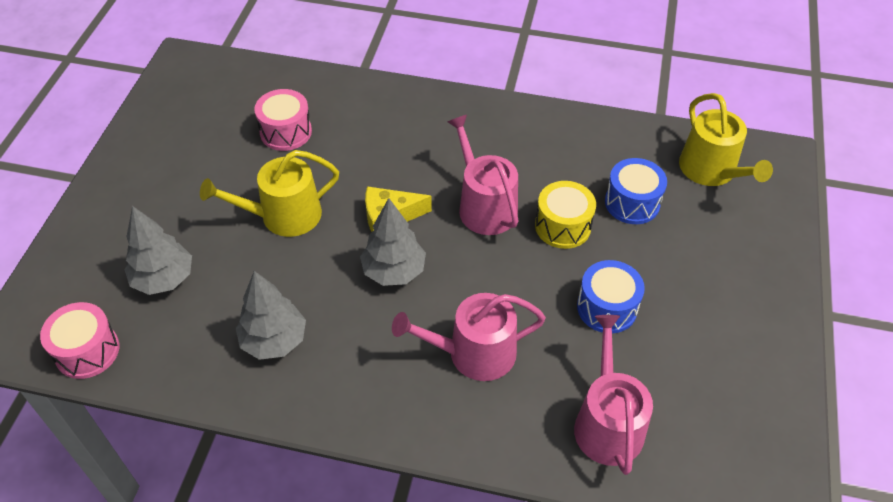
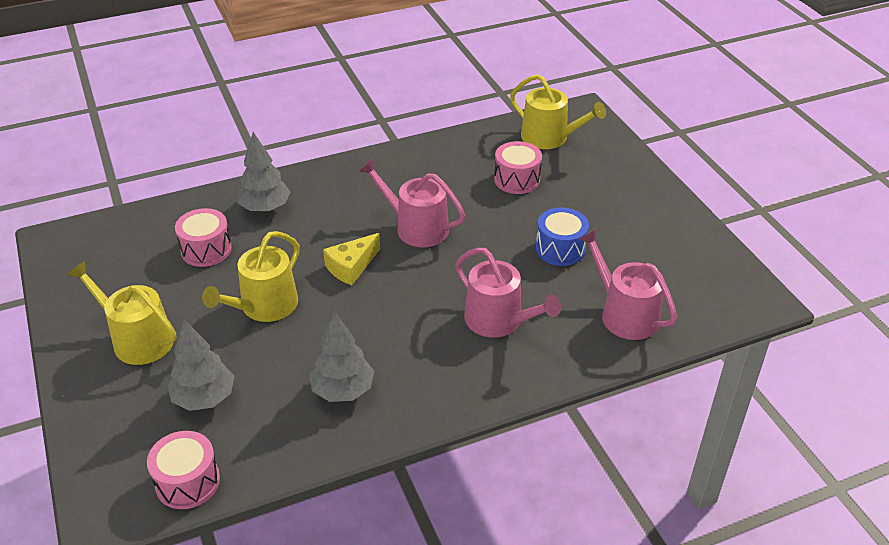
camera: 35 degrees left, 10 degrees down
(163, 191) = (137, 339): none -> yellow watering can
(394, 271) = (390, 300): grey tree -> grey tree (265, 208)
(473, 353) = (499, 321): pink watering can -> pink watering can turned 90 degrees counterclockwise
(563, 226) = (484, 215): yellow drum -> none
(632, 203) = (517, 179): blue drum -> pink drum

